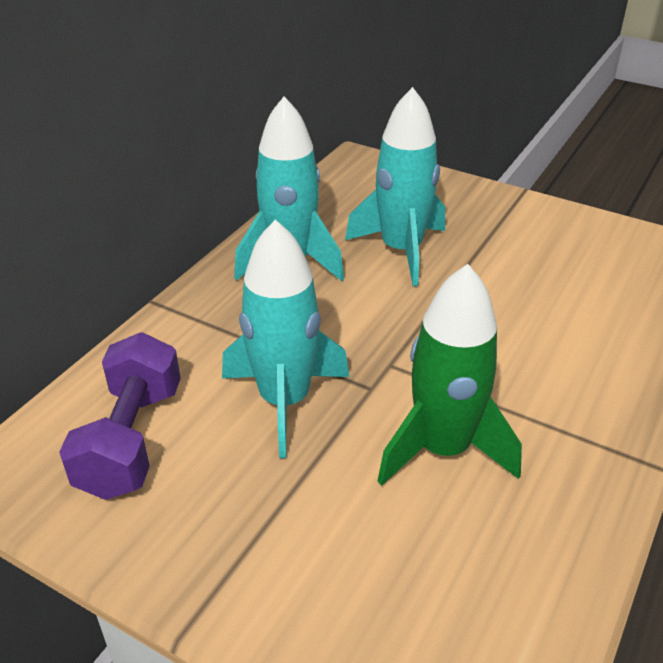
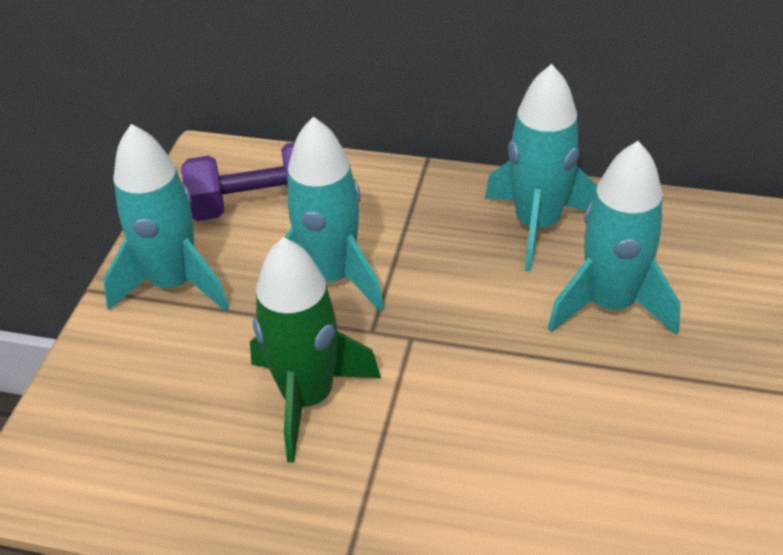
camera: 75 degrees right, 5 degrees up
(220, 539) = (174, 283): none -> turquoise rocket

